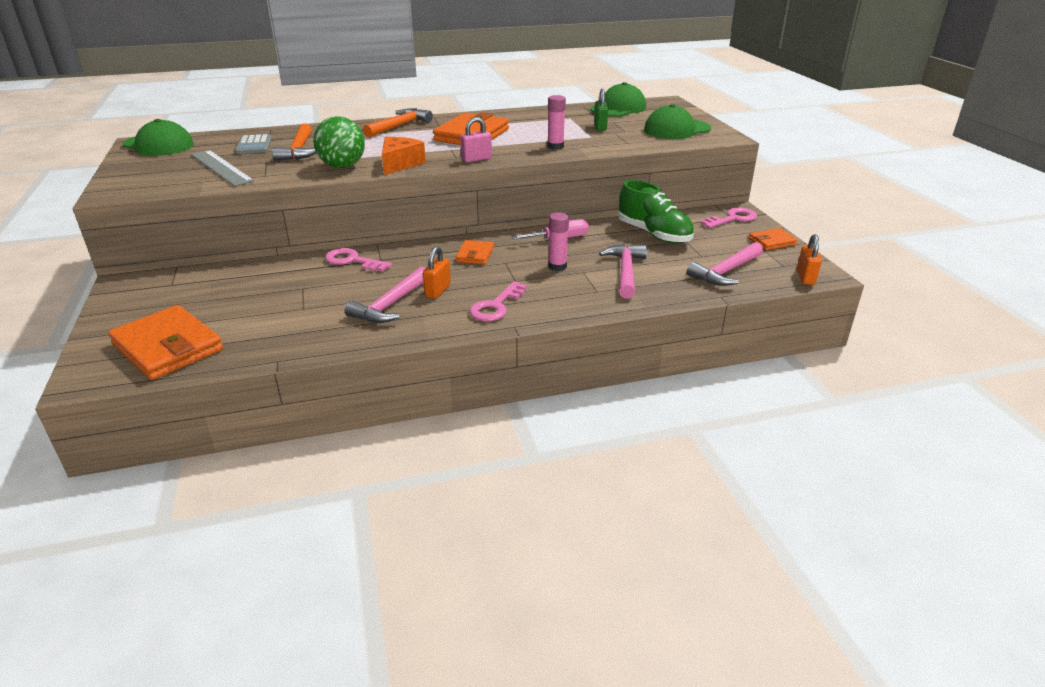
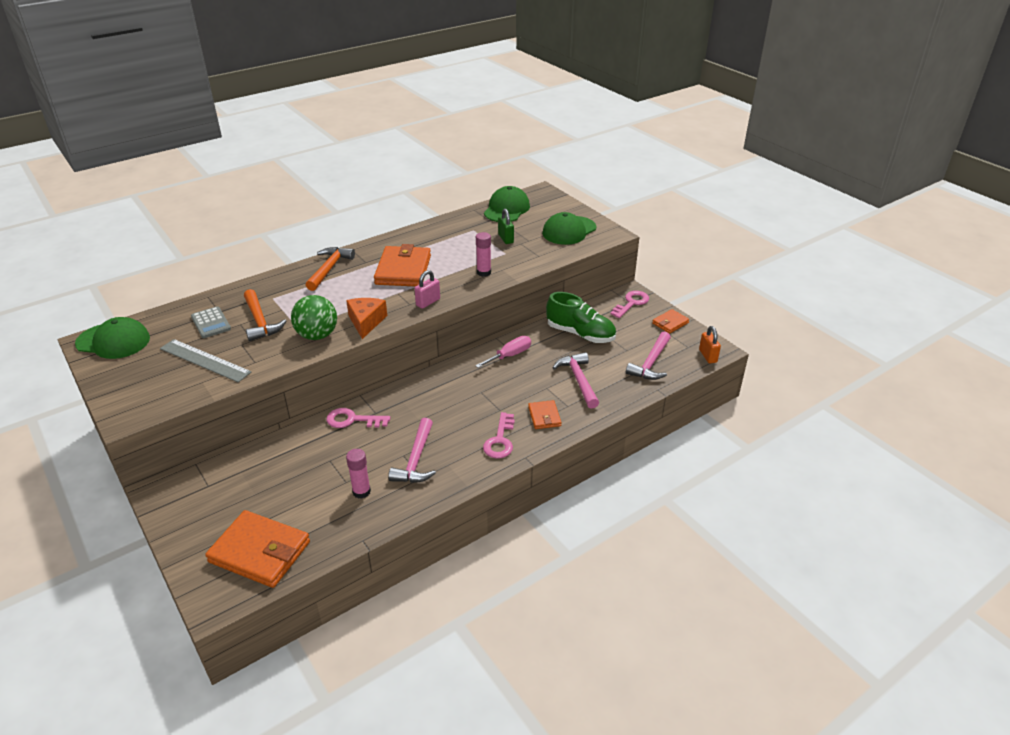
camera: 20 degrees left, 5 degrees up
(438, 290) = (445, 435): orange padlock -> none
(475, 255) = (451, 389): orange wallet -> orange wallet (544, 416)
(557, 266) = (524, 387): pink glue stick -> pink glue stick (361, 492)

